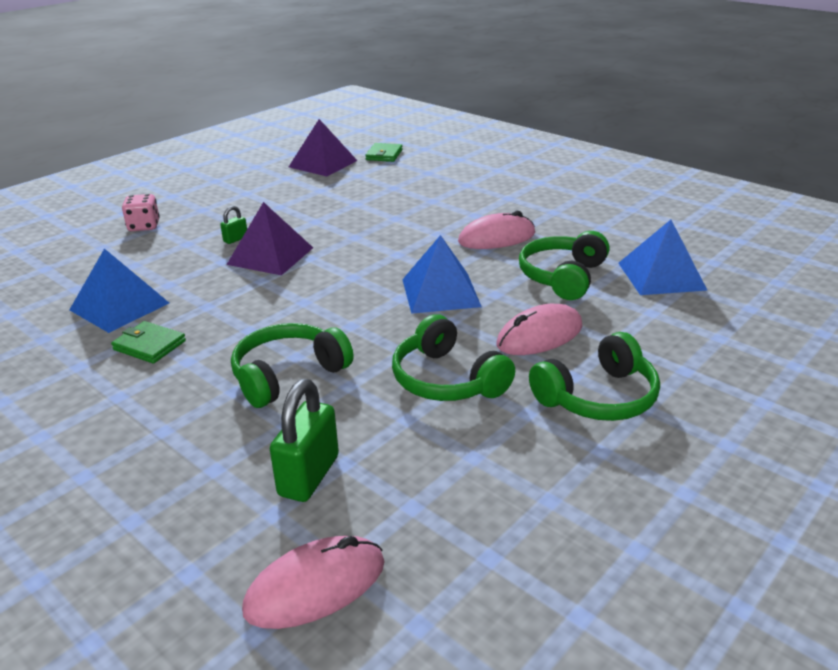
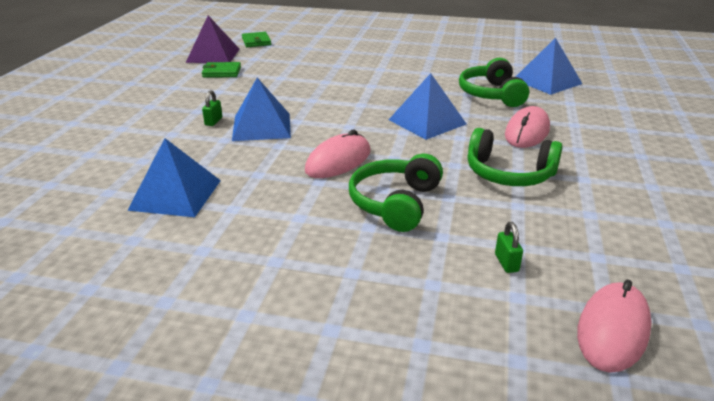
camera: 30 degrees left, 0 degrees up
(144, 226) = (109, 129): pink dice -> none
(149, 345) = (248, 216): green wallet -> green wallet (222, 72)
(270, 256) = (261, 127): purple pyramid -> blue pyramid
(309, 476) = (506, 263): green padlock -> green padlock, size x0.50
(496, 238) = (416, 80): pink mouse -> pink mouse (338, 161)
(598, 397) = (609, 157): green headphones -> none

